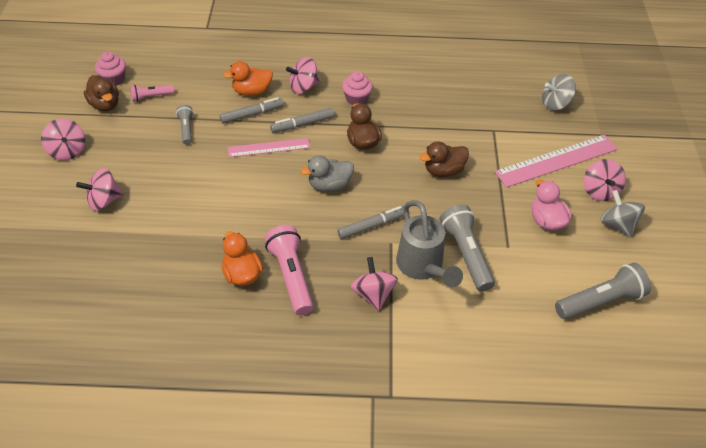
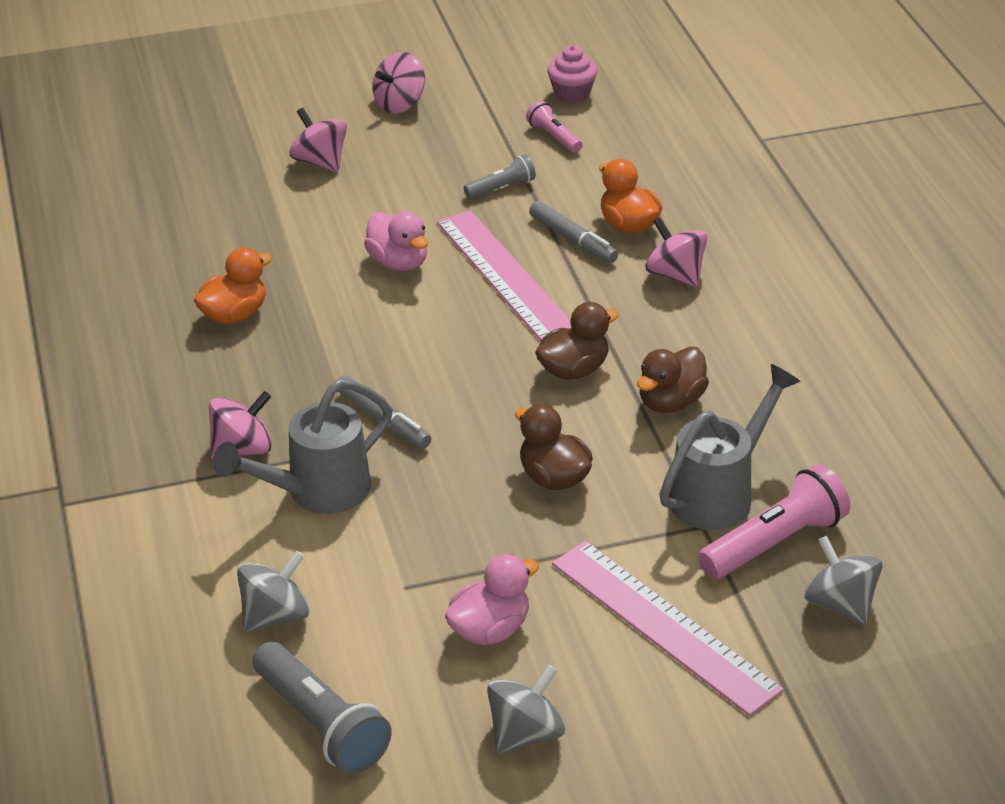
camera: 75 degrees right, 10 degrees down
(105, 105) = (511, 104): brown duck -> brown duck (671, 402)
(232, 188) = (398, 263): none -> pink duck
(269, 148) = (504, 275): pink ruler -> pink ruler, size x1.62
(291, 276) = (248, 361): pink flashlight -> pink flashlight (775, 542)
(302, 124) = (580, 296): grey marker -> none
(329, 185) = (452, 356): grey duck -> none
(356, 99) = (683, 340): pink cupcake -> none
(466, 254) = (365, 537): grey flashlight -> none
(473, 118) = (720, 493): none -> grey watering can
(517, 305) = (275, 615): none -> grey spinning top
(599, 191) = (607, 699): pink spinning top -> none

